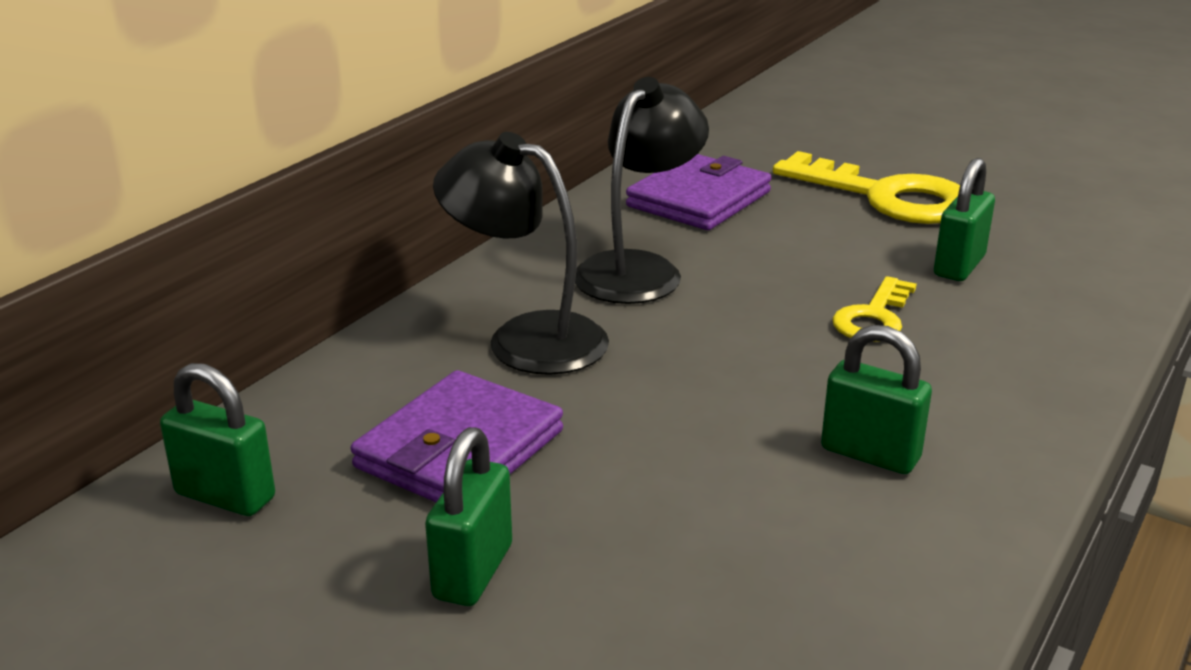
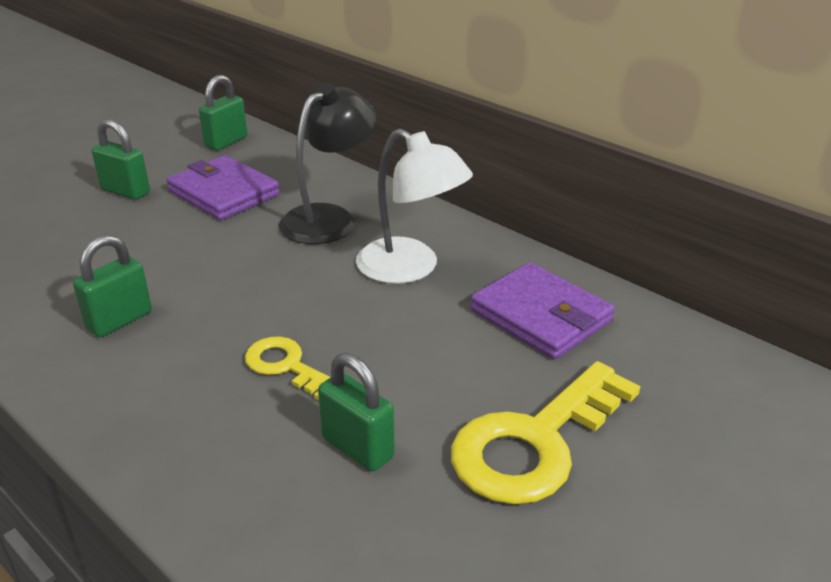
camera: 100 degrees right, 5 degrees up
(639, 269) = (410, 268): black lamp -> white lamp

